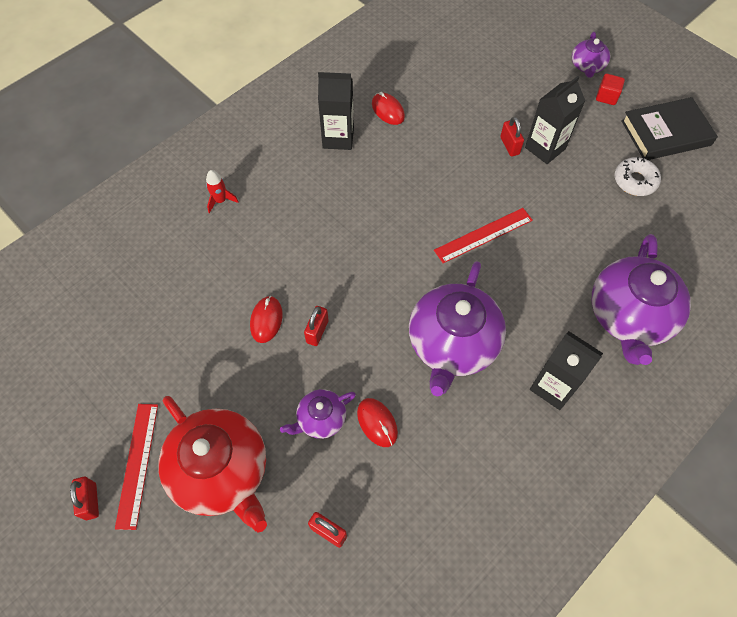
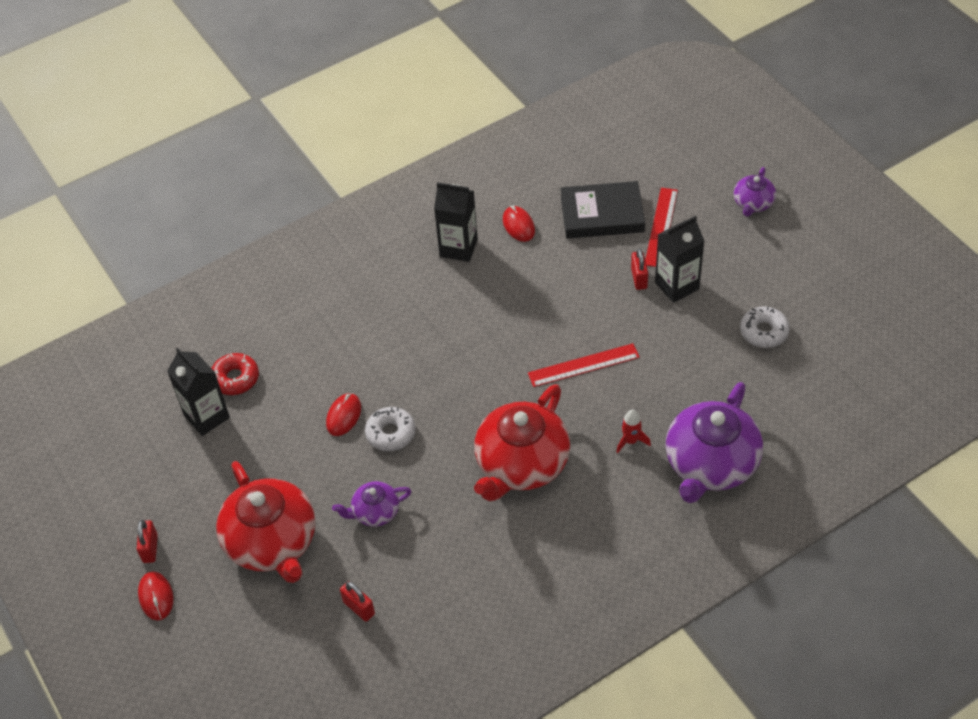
camera: 15 degrees right, 10 degrees down
(137, 464) = (197, 524): red ruler -> red ruler (661, 227)
(149, 297) = (235, 378): none -> red donut
(221, 200) = (324, 296): red rocket -> red rocket (631, 441)
(317, 331) = (391, 433): red padlock -> white donut
(377, 423) = (428, 523): red mouse -> red mouse (156, 597)
(452, 344) = (521, 464): purple teapot -> red teapot
(553, 387) = (610, 517): black carton -> black carton (207, 416)
(606, 97) = (763, 239): red cube -> none
(665, 133) = (816, 286): black book -> black book (602, 214)

